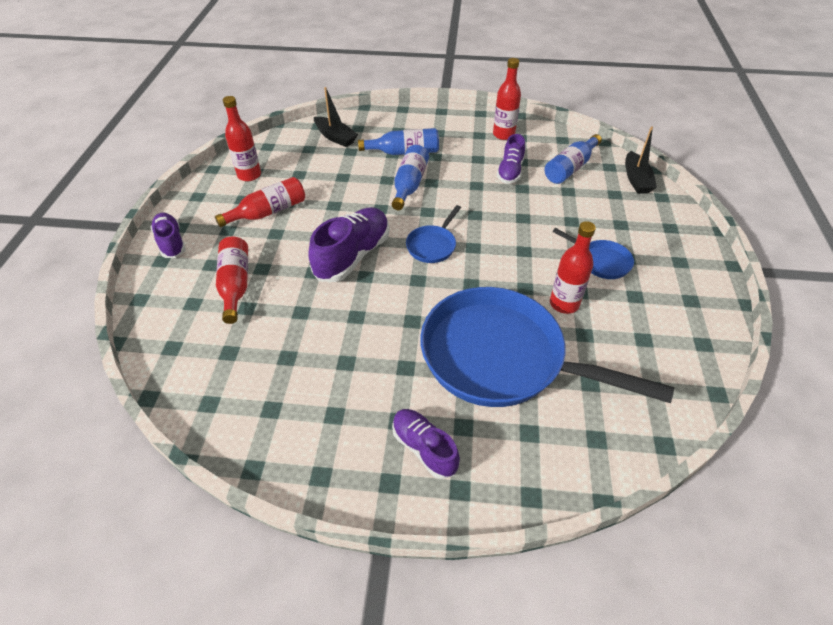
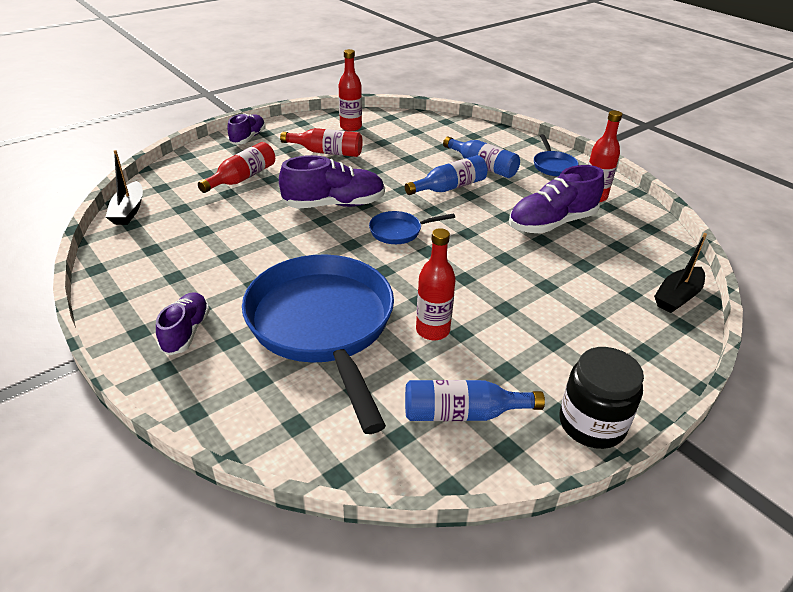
camera: 45 degrees right, 10 degrees down
(335, 137) = (446, 133): black boat -> black boat (128, 211)
(510, 171) = (552, 223): purple shoe -> purple shoe, size x1.61
(570, 168) = (618, 251): blue bottle -> blue bottle (462, 413)
(601, 261) = (521, 327): blue pan -> blue pan (553, 166)
(711, 294) = (592, 424): none -> black jar

